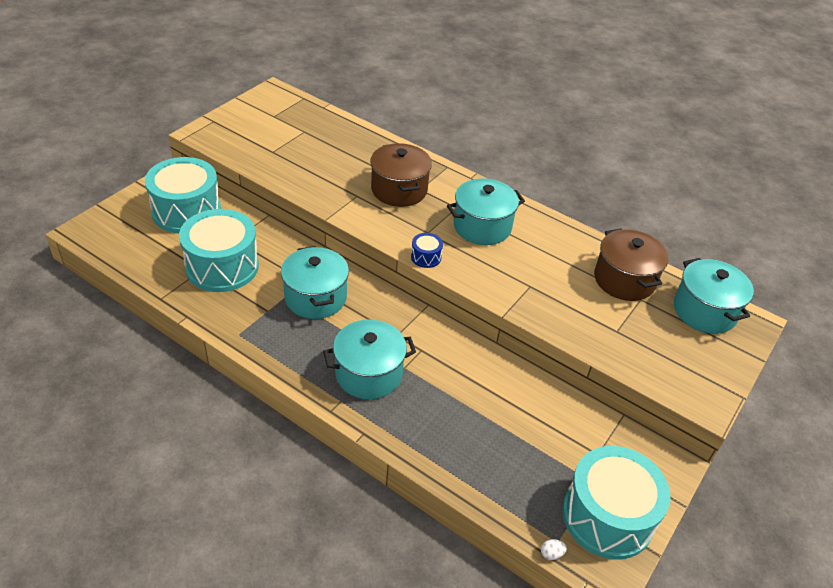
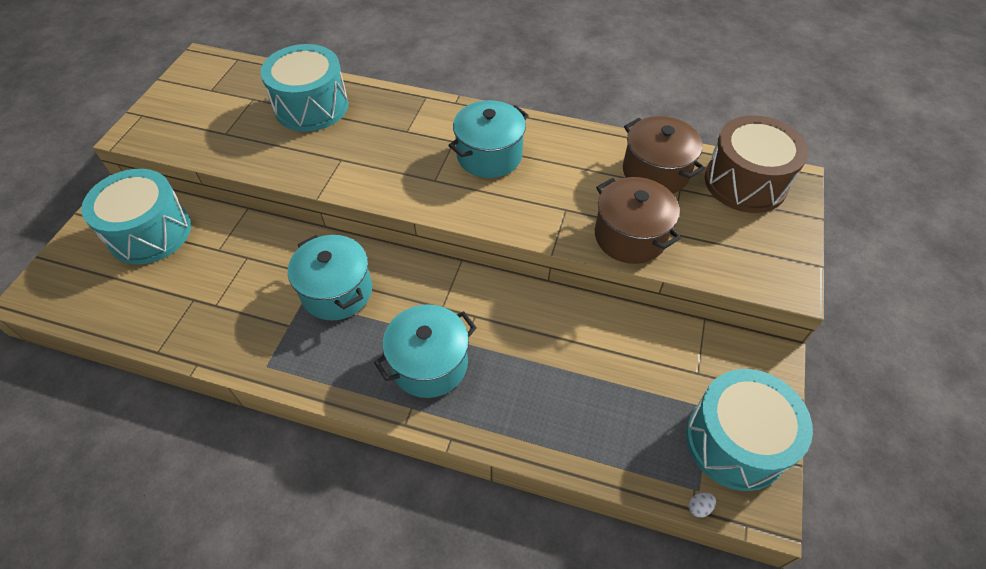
camera: 15 degrees left, 10 degrees up
(222, 266) = (216, 288): turquoise drum -> turquoise drum (311, 106)
(399, 190) = (384, 139): brown pot -> brown pot (630, 236)
(426, 257) = (444, 210): blue drum -> none
(704, 311) = (745, 182): turquoise pot -> brown drum

